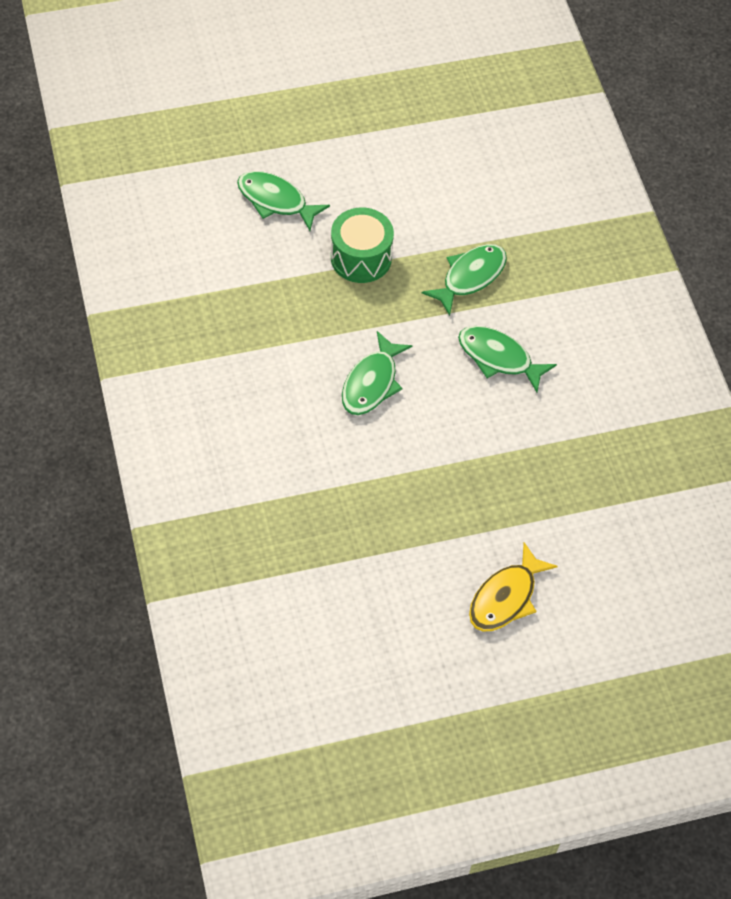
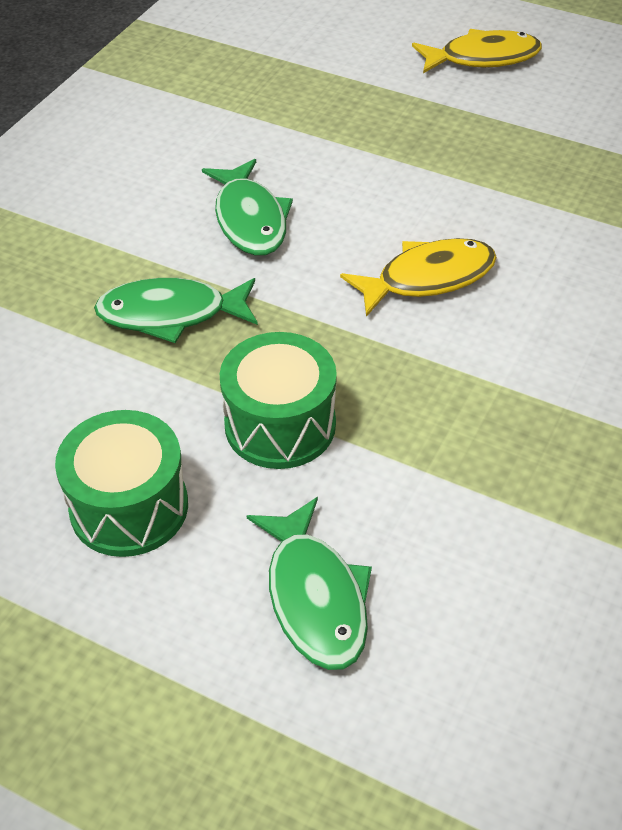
camera: 135 degrees left, 10 degrees down
(372, 383) = (428, 278): green fish -> yellow fish
(382, 185) = (129, 507): none -> green drum

